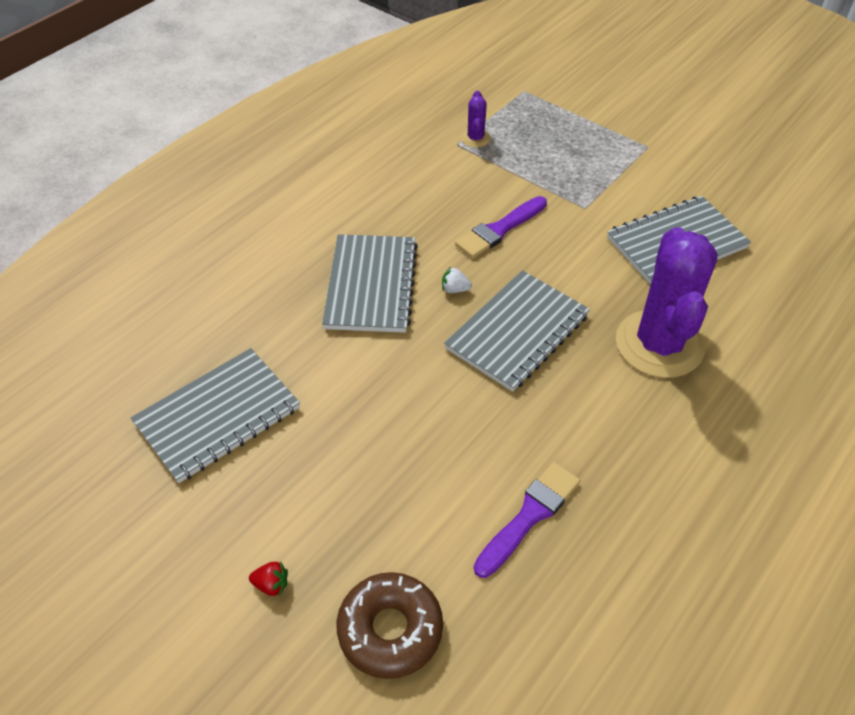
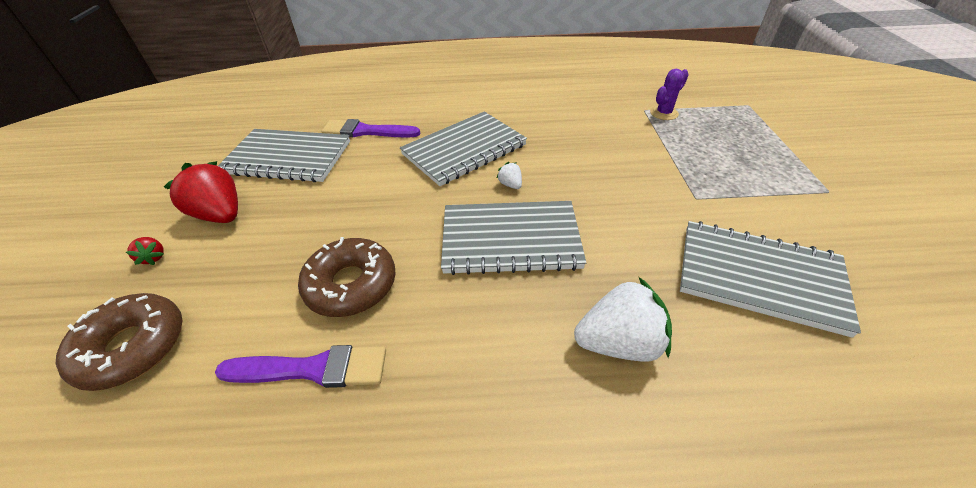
camera: 50 degrees right, 5 degrees down
(258, 508) = (220, 214): none -> red strawberry
(465, 453) = (351, 285): none -> brown donut
(499, 230) = (599, 171): purple brush -> purple brush (366, 131)
(659, 344) = (619, 343): purple cactus -> white strawberry

